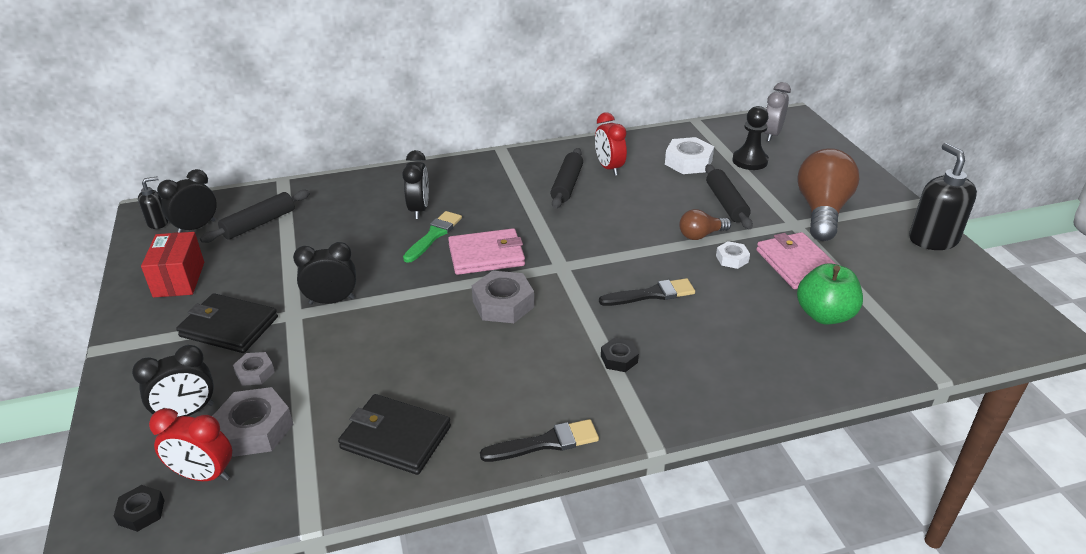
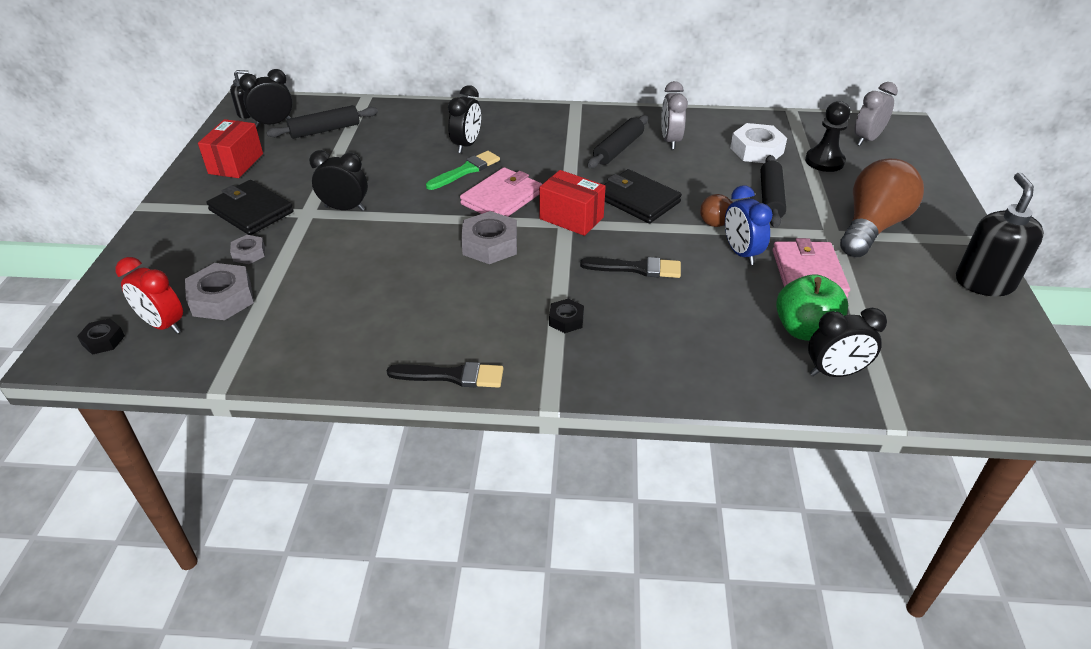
camera: 20 degrees right, 5 degrees up
(187, 413) = (180, 272): black clock -> black clock (835, 373)
(395, 437) = (327, 336): black wallet -> black wallet (637, 200)
(486, 255) = (502, 198): pink wallet -> pink wallet turned 60 degrees counterclockwise
(564, 260) = (571, 218): none -> red box
(609, 168) = (670, 141): red clock -> grey clock
(732, 259) = (741, 253): white nut -> blue clock

